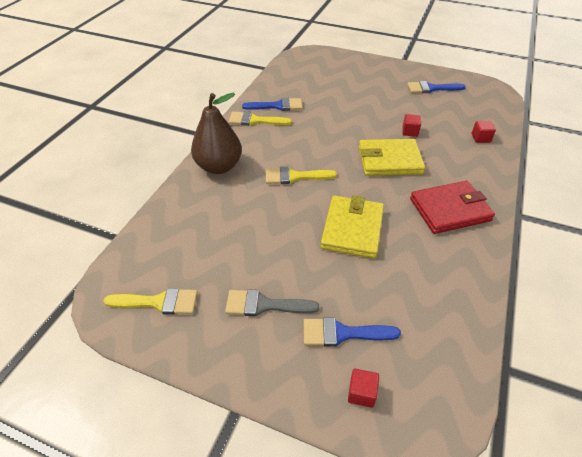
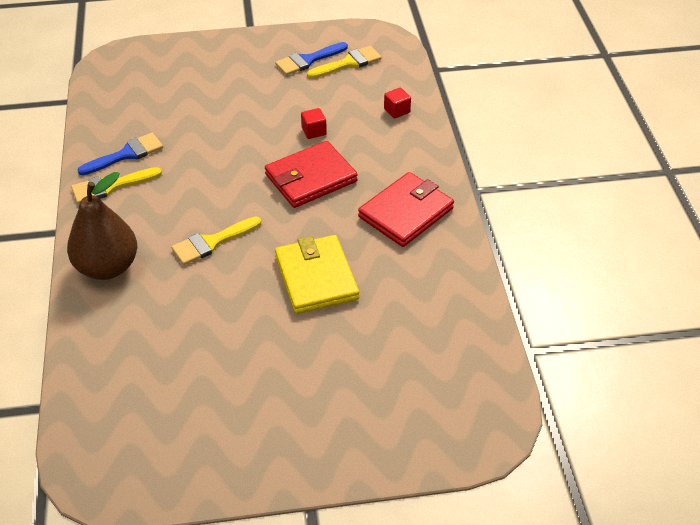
camera: 30 degrees left, 0 degrees up
(158, 302) = (155, 451): yellow brush -> yellow brush (348, 63)
(264, 305) = (273, 399): grey brush -> none
(342, 333) = (369, 389): blue brush -> none
(361, 393) = (417, 433): red cube -> none
(389, 160) = (311, 178): yellow wallet -> red wallet

